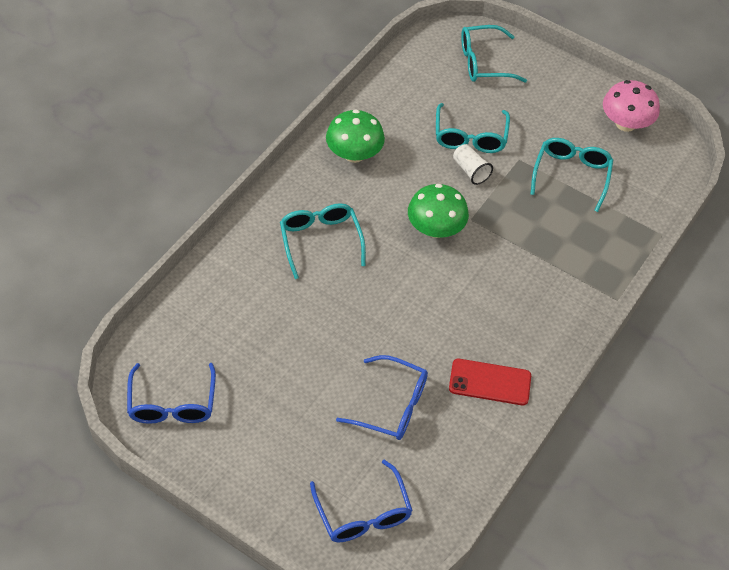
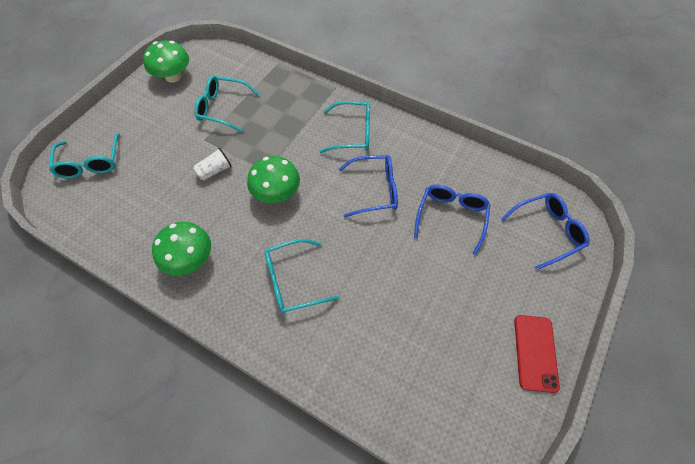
camera: 90 degrees left, 5 degrees up
(172, 404) = (492, 396): blue glasses -> blue glasses (375, 190)
(470, 137) = (177, 172): turquoise glasses -> turquoise glasses (353, 133)
(490, 382) = (417, 157): red phone -> red phone (535, 352)
(625, 123) = (173, 76): pink mushroom -> green mushroom

